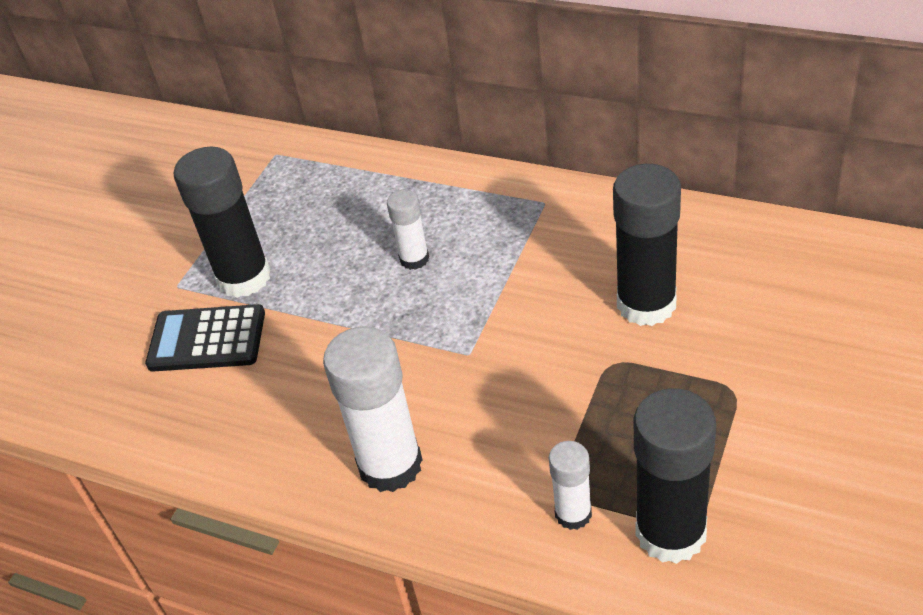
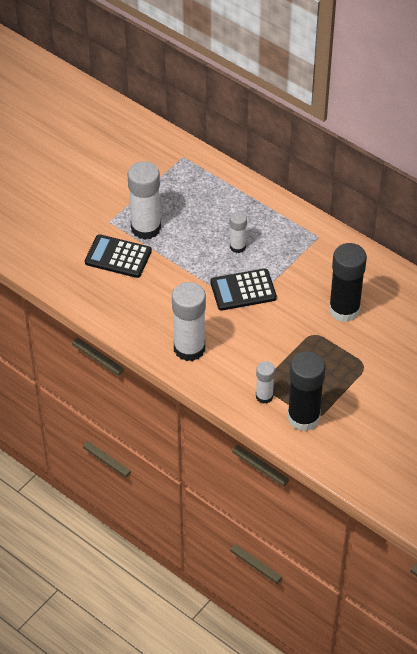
camera: 10 degrees right, 5 degrees up
(244, 277) = (145, 228): black glue stick -> white glue stick
(452, 327) = (243, 290): none -> black calculator

